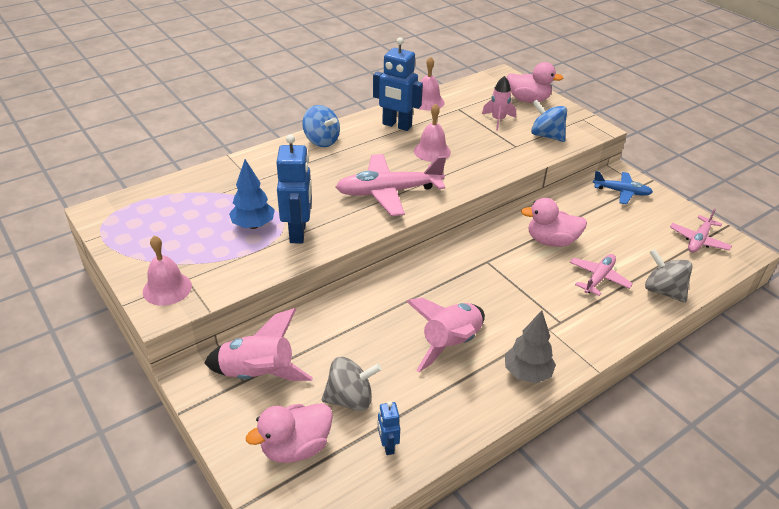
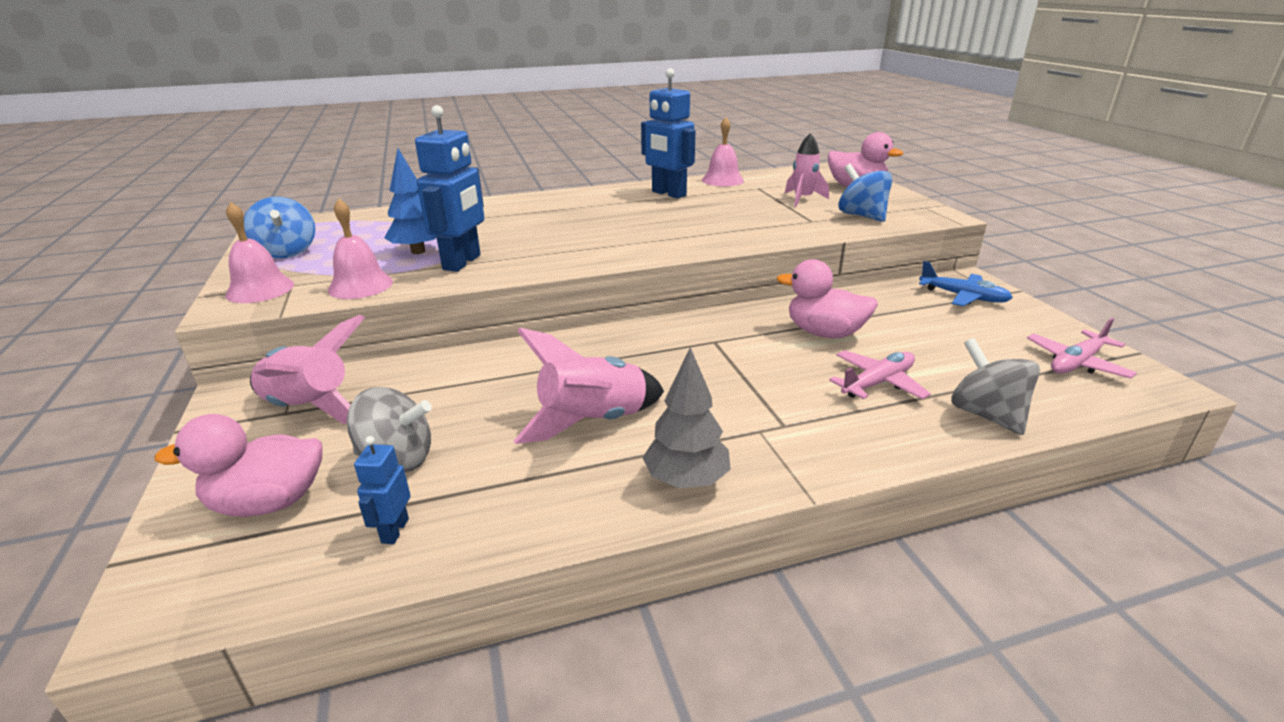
camera: 20 degrees right, 10 degrees down
(321, 141) = (568, 198): blue spinning top -> blue spinning top (287, 252)
(388, 192) = (607, 242): pink plane -> none
(432, 151) = (694, 215): pink bell -> pink bell (360, 285)

